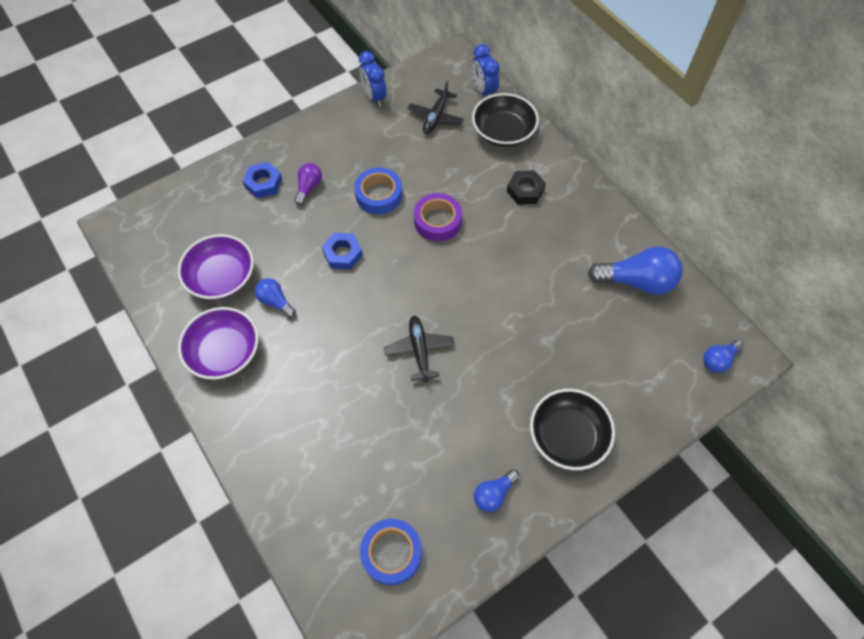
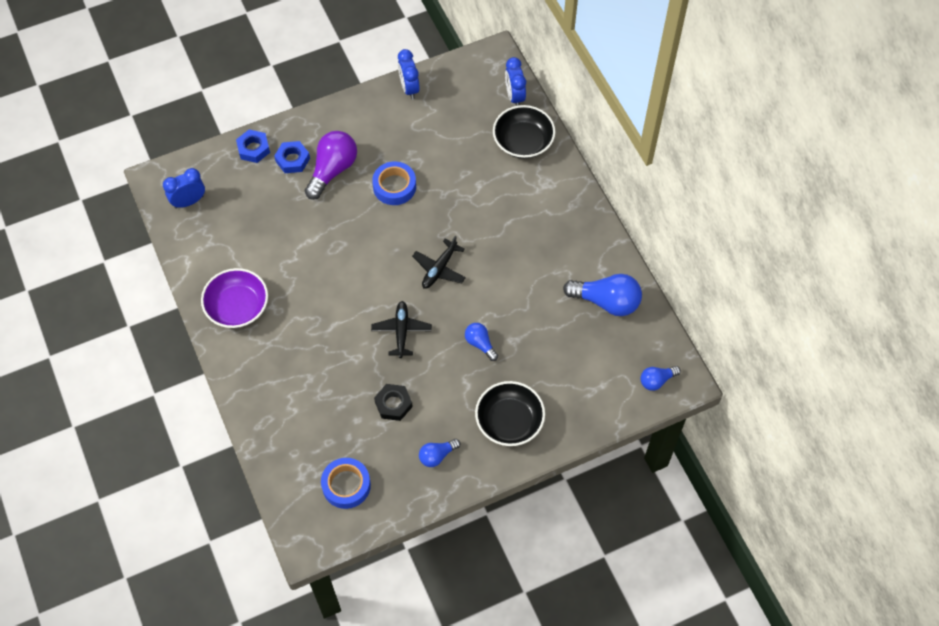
camera: 10 degrees right, 0 degrees up
(154, 243) = (189, 201): none -> blue clock
(222, 277) = (244, 241): purple bowl -> none
(275, 301) = (286, 270): blue light bulb -> blue light bulb (480, 344)
(309, 187) = (332, 170): purple light bulb -> purple light bulb, size x1.83
(342, 254) = (352, 237): blue nut -> blue nut (253, 149)
(435, 117) = (463, 117): black plane -> black plane (439, 269)
(437, 221) = (442, 219): purple tape -> none
(525, 190) = (529, 202): black nut -> black nut (393, 404)

